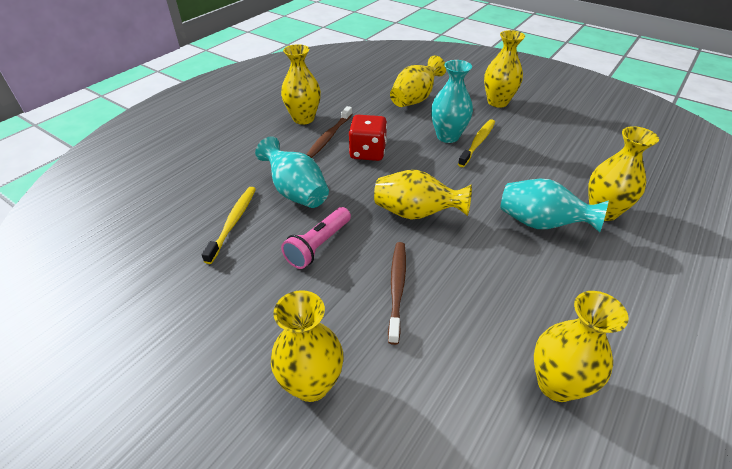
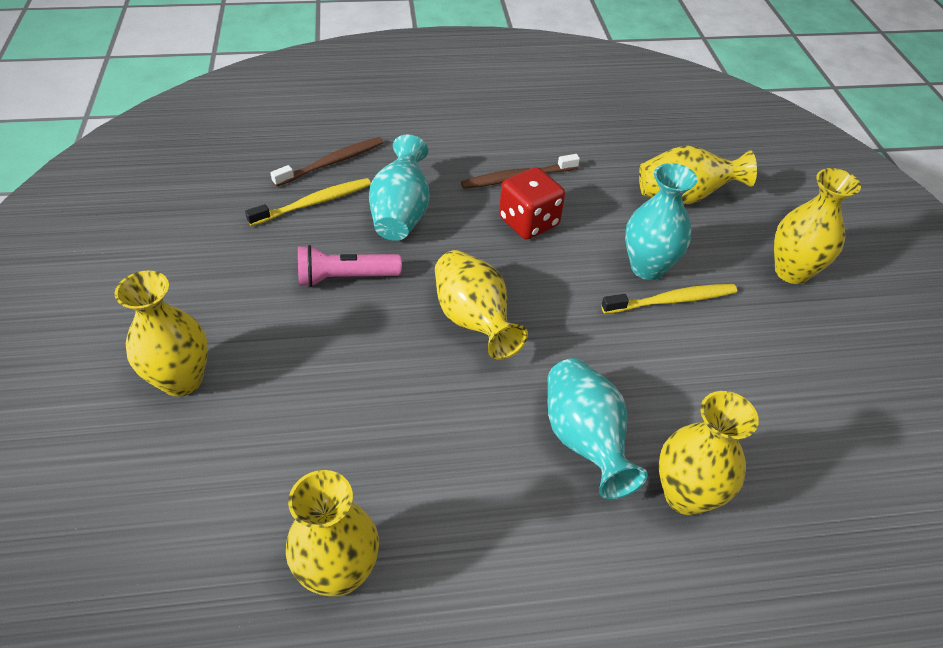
camera: 45 degrees right, 5 degrees up
(303, 119) = (522, 140): yellow vase -> none
(397, 288) = (348, 370): brown toothbrush -> brown toothbrush (332, 162)

